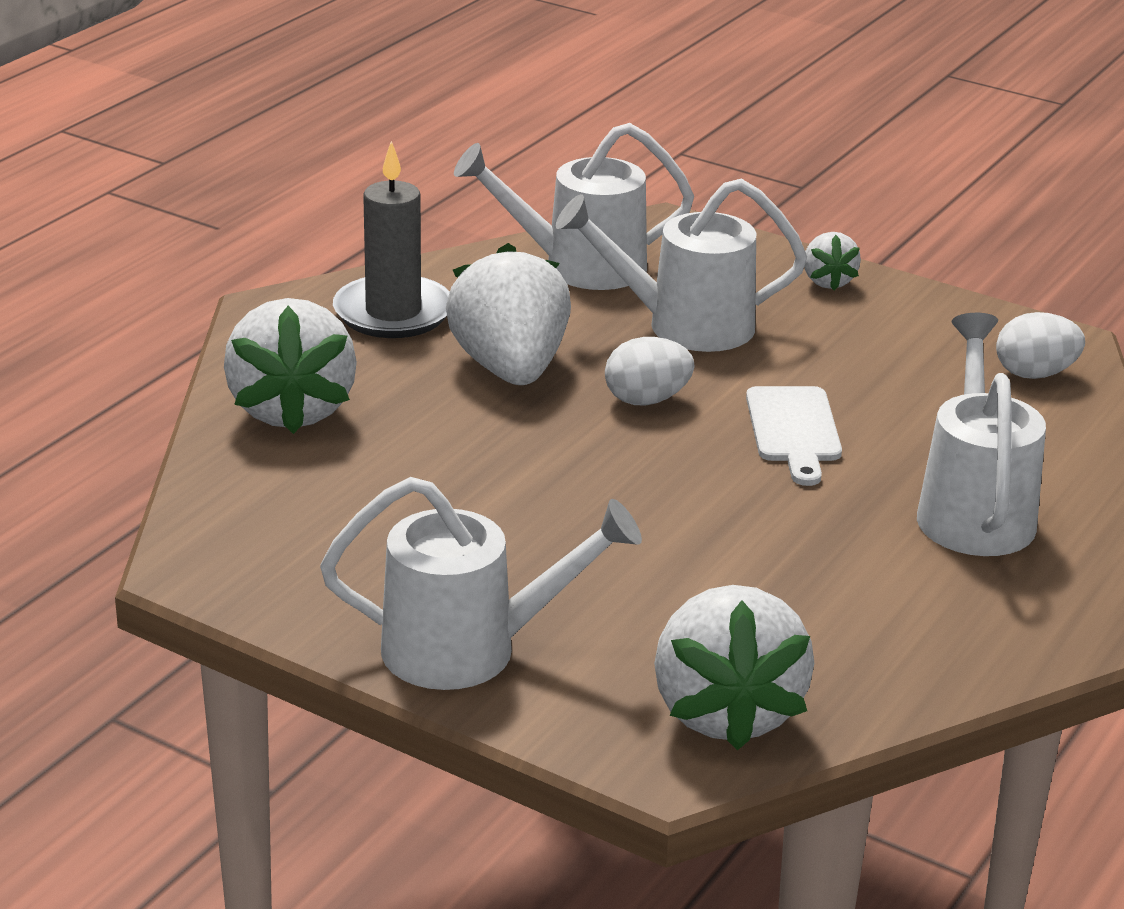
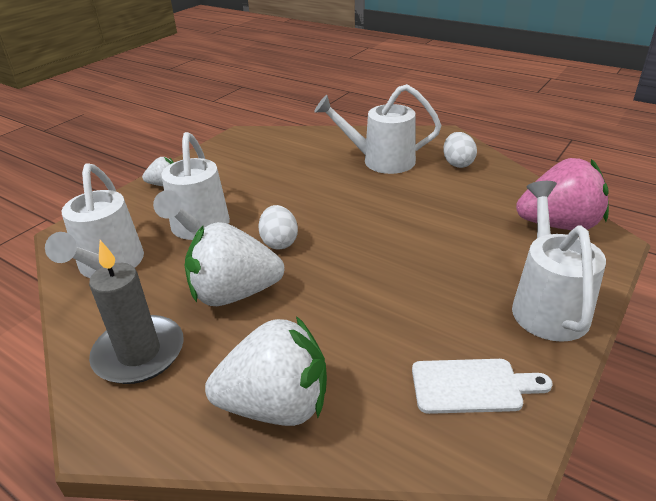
camera: 85 degrees left, 5 degrees up
(726, 712) = (559, 224): white strawberry -> pink strawberry
(794, 430) = (313, 199): white cutting board -> white cutting board (472, 386)
(1035, 374) = (268, 142): white egg -> white egg (457, 163)

